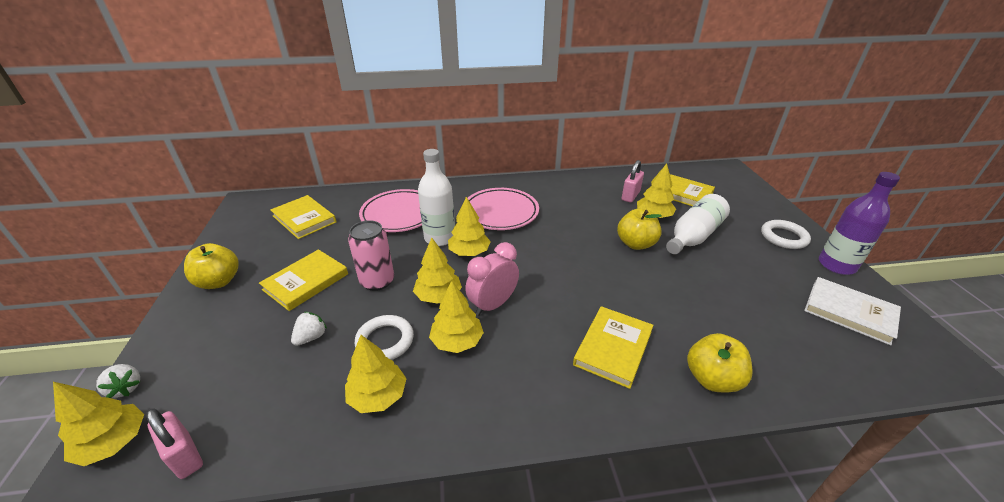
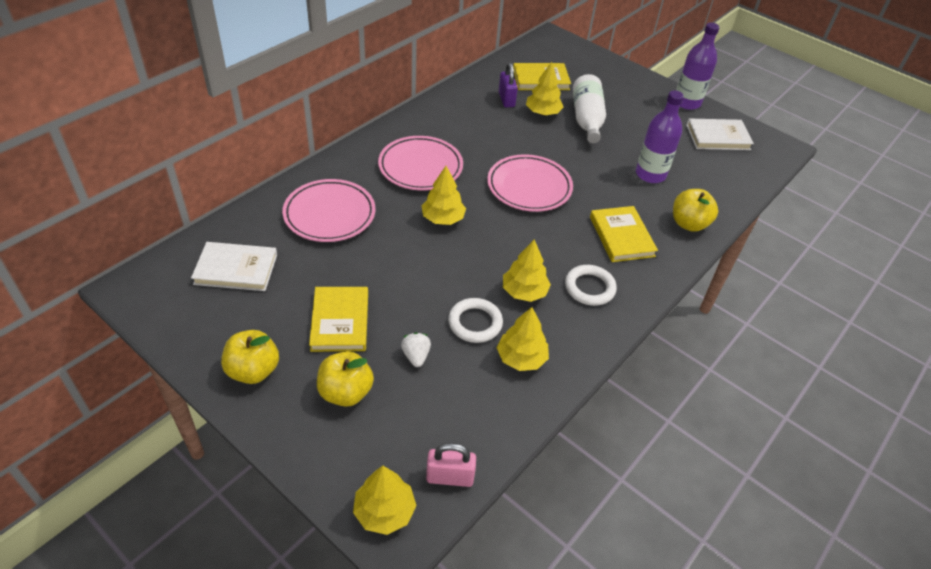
camera: 45 degrees left, 10 degrees up
(126, 388) = (326, 484): white strawberry -> none
(304, 219) = (236, 269): yellow book -> white book
(377, 281) = (402, 285): pink can -> none
(438, 296) = (467, 268): yellow tree -> none
(440, 238) = (400, 218): white bottle -> none
(493, 305) = (515, 251): pink clock -> none
(570, 263) = (529, 187): none -> pink plate
(630, 196) = (506, 99): pink padlock -> purple padlock
(636, 244) = (556, 146): yellow apple -> yellow apple (346, 392)
(714, 309) = (650, 174): none -> purple bottle
(783, 237) = (641, 92): white ring -> white ring (589, 288)

